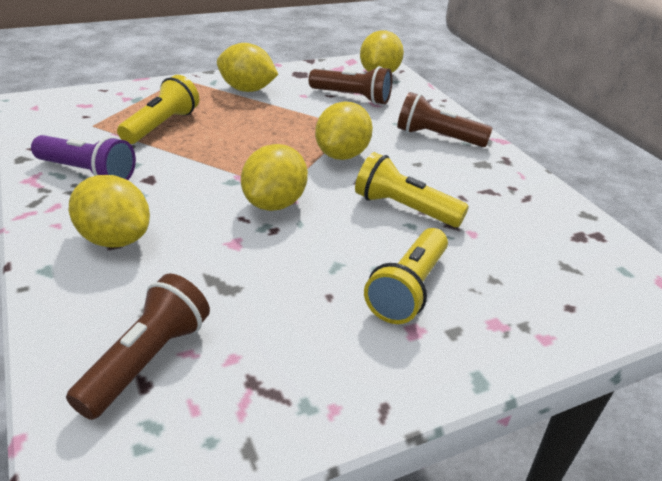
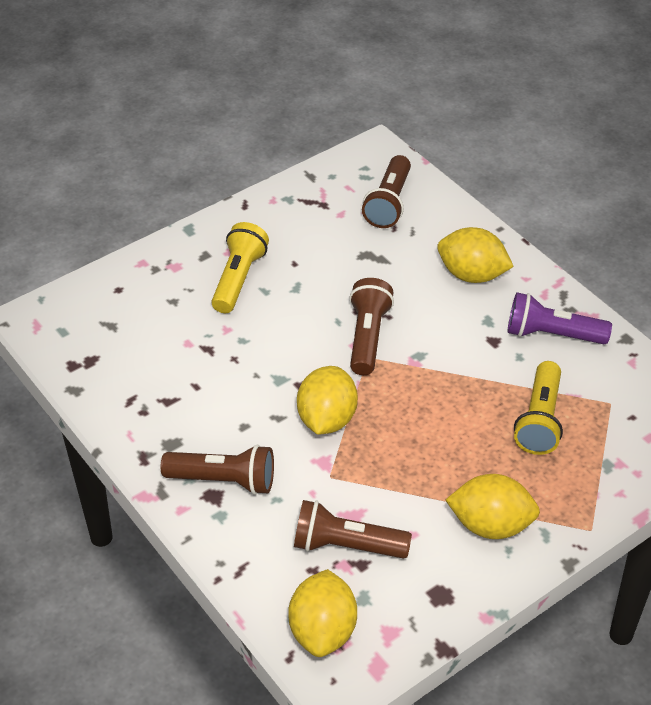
camera: 170 degrees right, 10 degrees up
(274, 203) = (368, 337): yellow lemon -> brown flashlight
(404, 208) = (251, 357): yellow flashlight -> none

